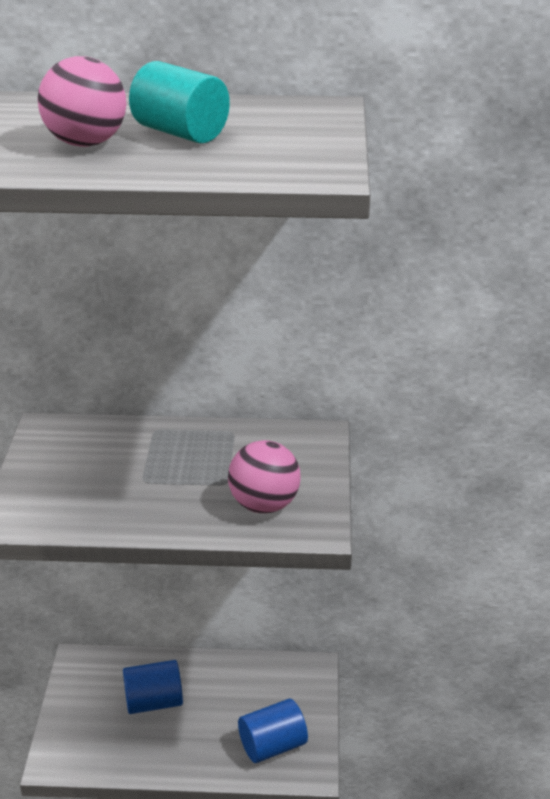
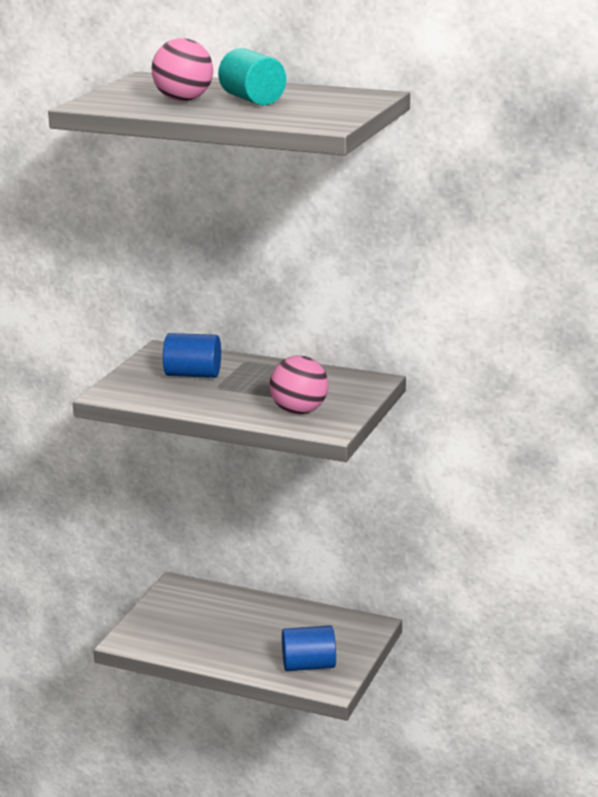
camera: 20 degrees right, 10 degrees down
(154, 702) = (225, 621): blue cylinder -> blue cylinder (193, 375)

